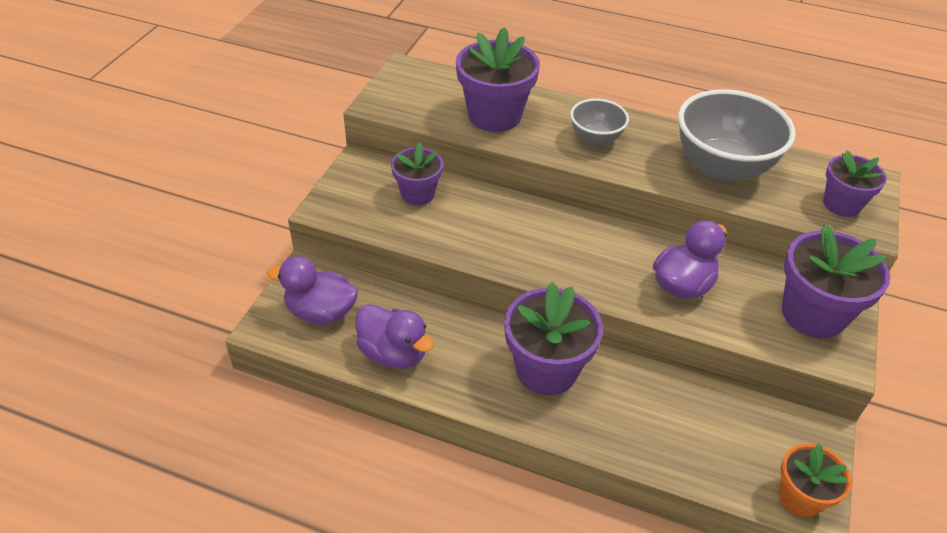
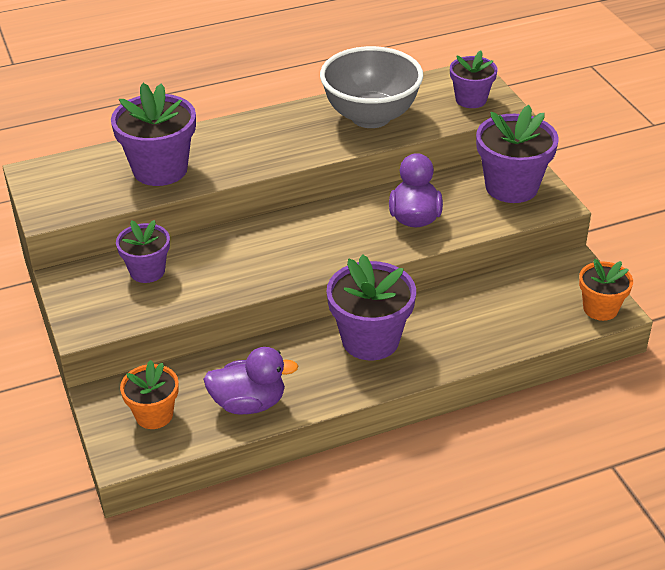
camera: 40 degrees left, 5 degrees down
(321, 312) = (154, 415): purple duck -> orange flower pot
(595, 139) = (260, 145): grey bowl -> none

